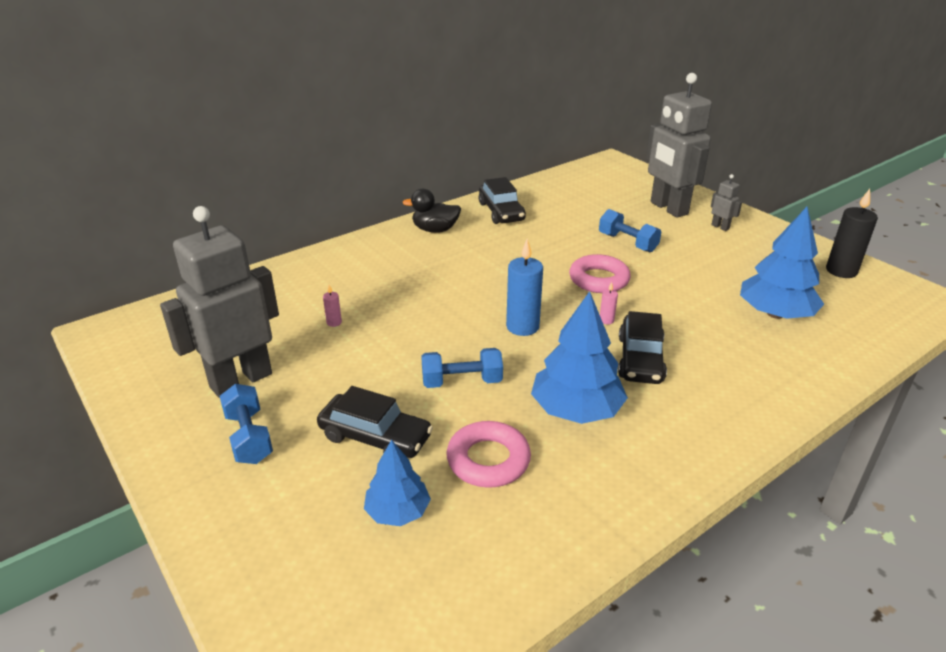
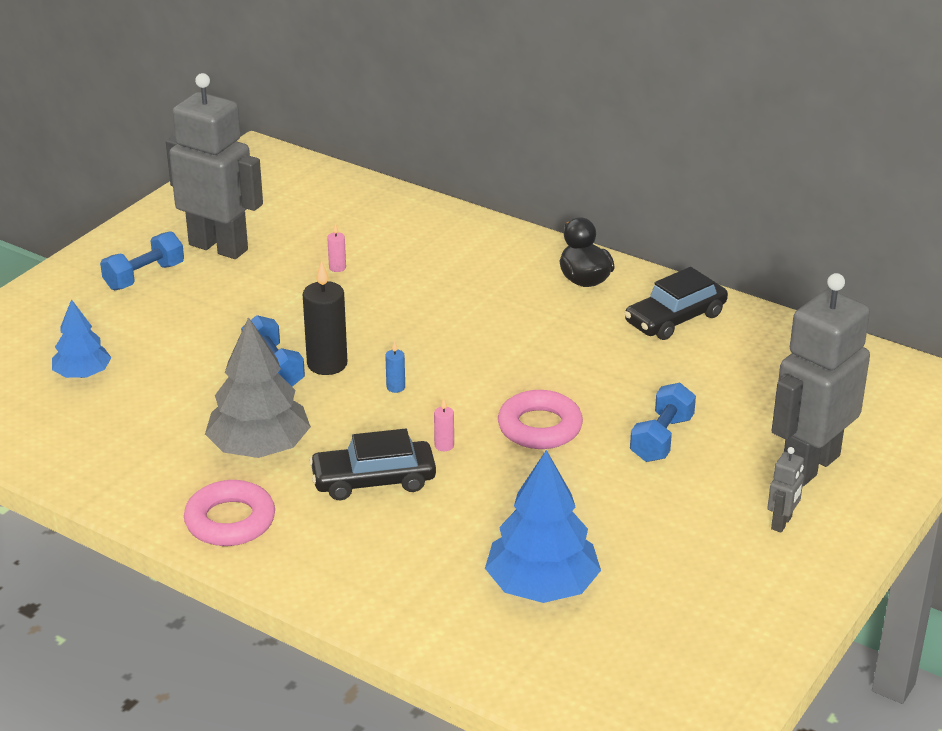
camera: 70 degrees right, 0 degrees up
(375, 437) = (170, 339): black car -> none
(488, 460) = (163, 407): pink ring -> pink ring (230, 521)
(522, 327) = (395, 387): blue candle -> blue candle, size x0.46
(576, 410) = (259, 448): blue tree -> grey tree
(841, 271) = (716, 654): black candle -> black candle (327, 364)

